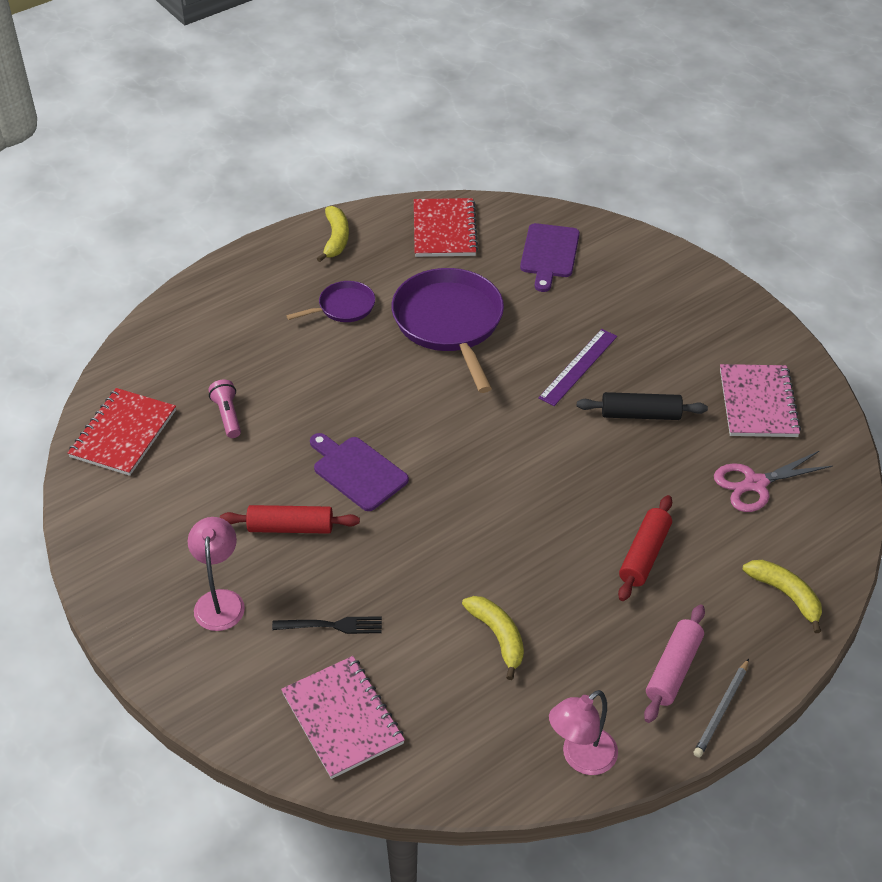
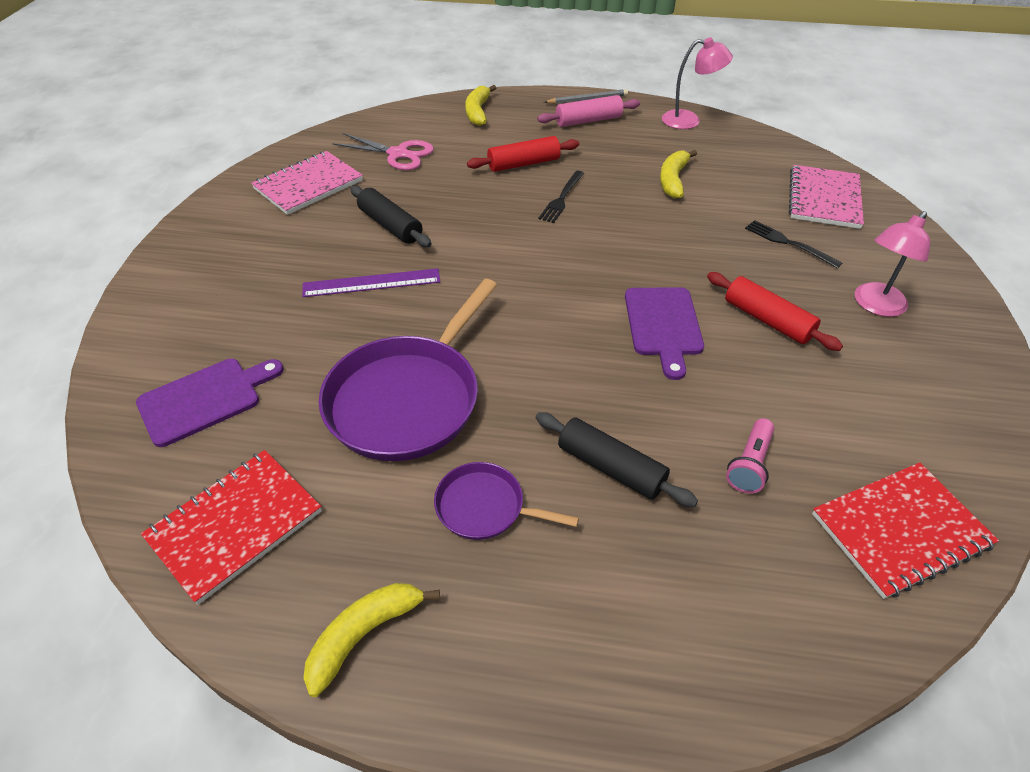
camera: 135 degrees left, 0 degrees up
(301, 364) = (611, 467): none -> black rolling pin
(560, 537) = (561, 199): none -> black fork

